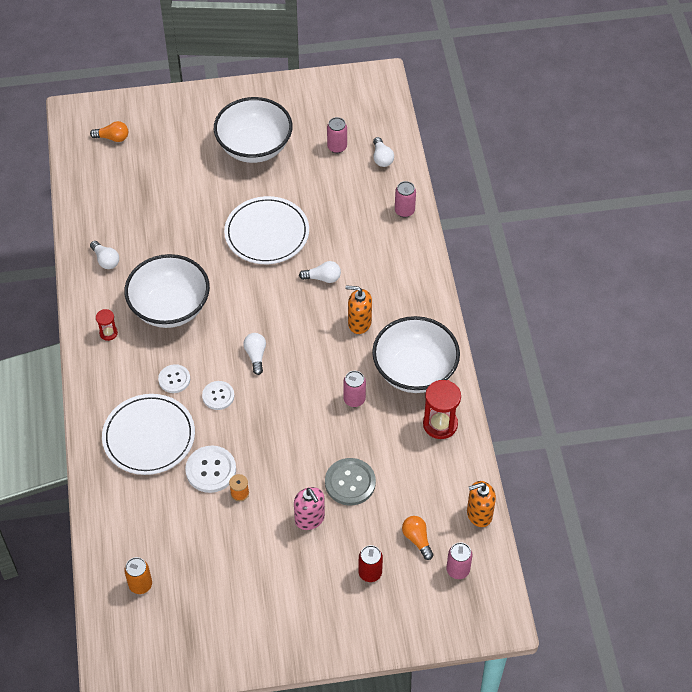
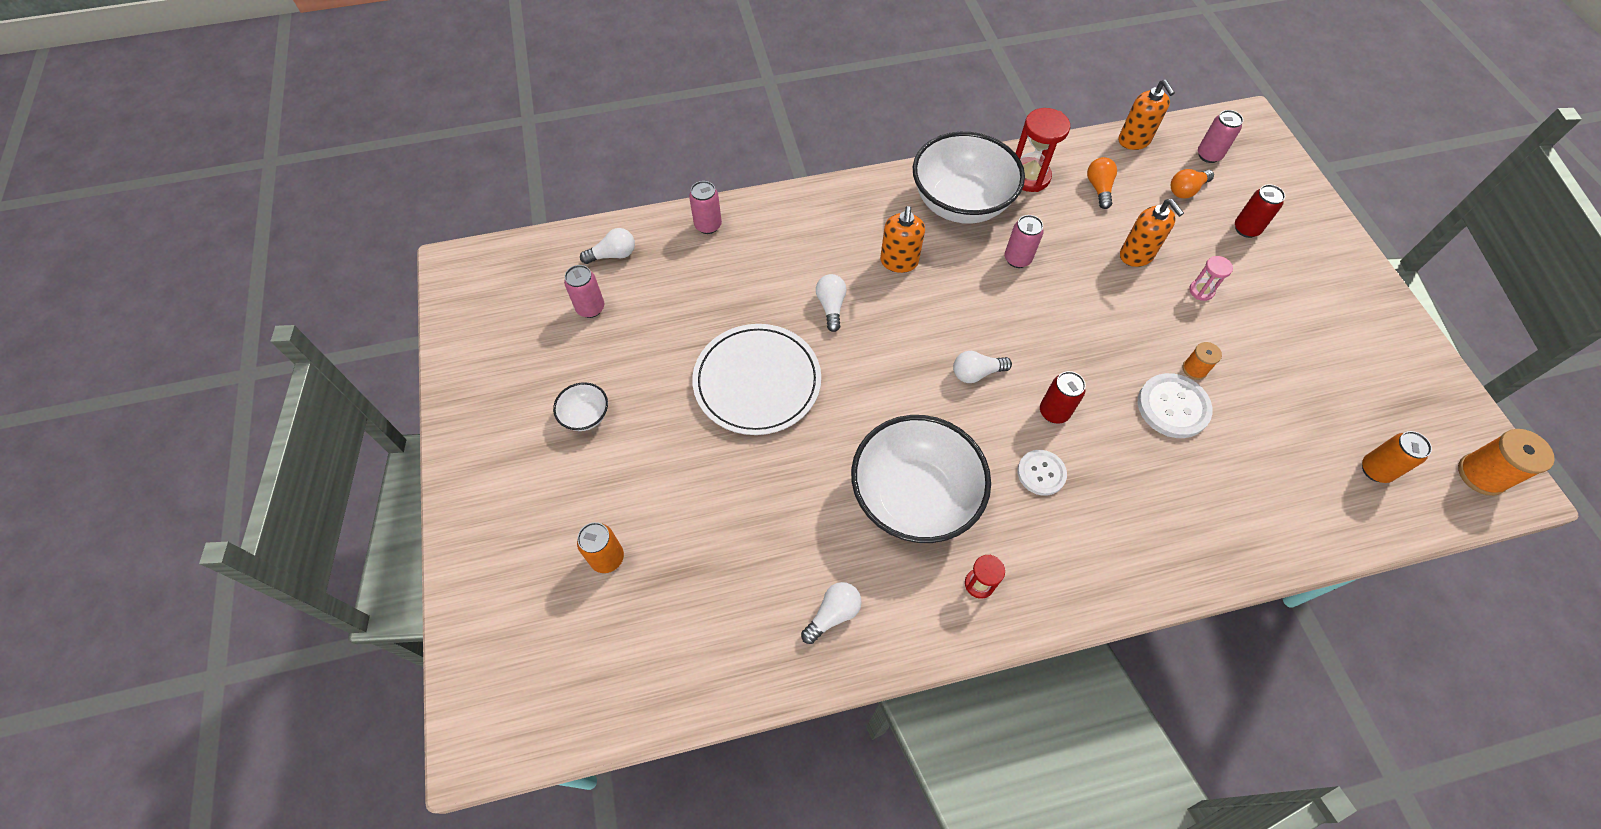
camera: 95 degrees left, 5 degrees up
(112, 138) = (551, 650): orange light bulb -> orange light bulb (1099, 188)
(124, 655) = (1481, 475): none -> orange spool
(149, 436) = (1147, 494): white plate -> none
(160, 159) = (607, 558): none -> orange can
(218, 396) = (1054, 412): white button -> red can
(254, 147) = (585, 416): white bowl -> white bowl, size x0.43
(310, 519) = (1201, 291): pink soap dispenser -> pink hourglass
(350, 482) = (1136, 255): grey button -> orange soap dispenser

